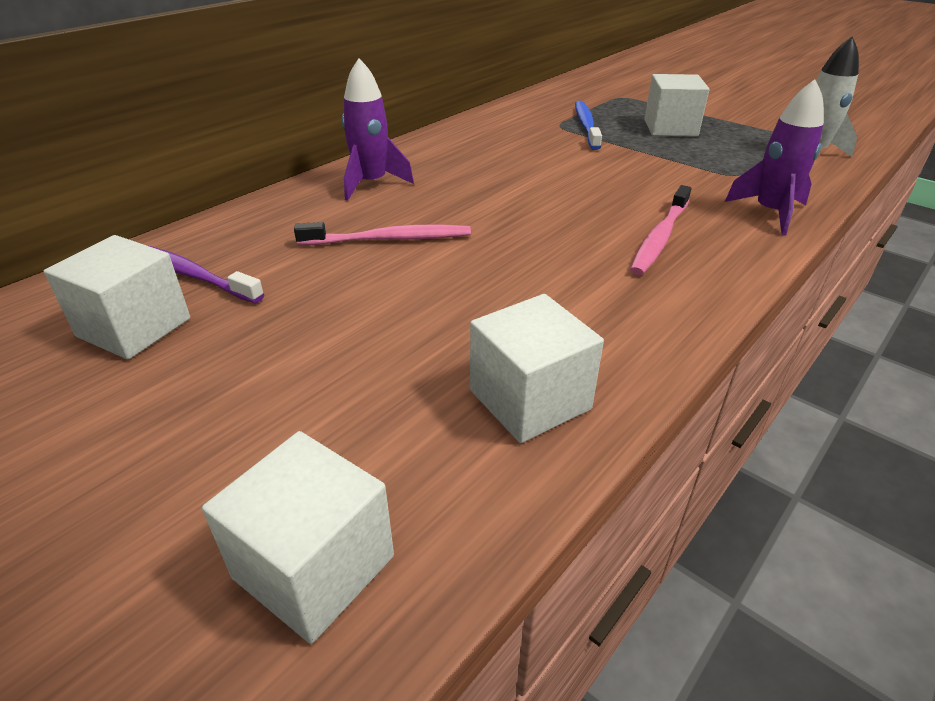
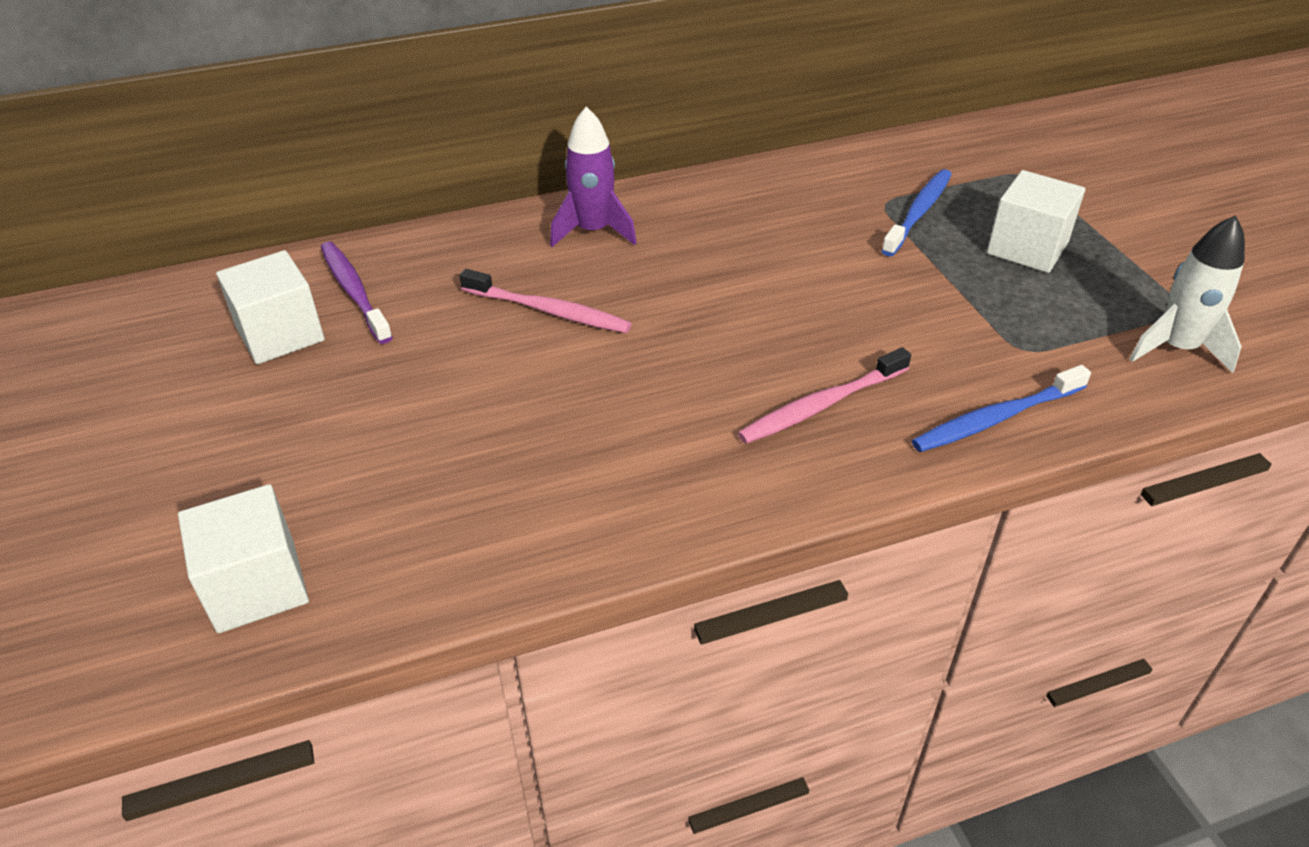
camera: 30 degrees right, 5 degrees up
(529, 399) = (513, 528): white cube -> none
(770, 213) = (995, 419): purple rocket -> blue toothbrush

